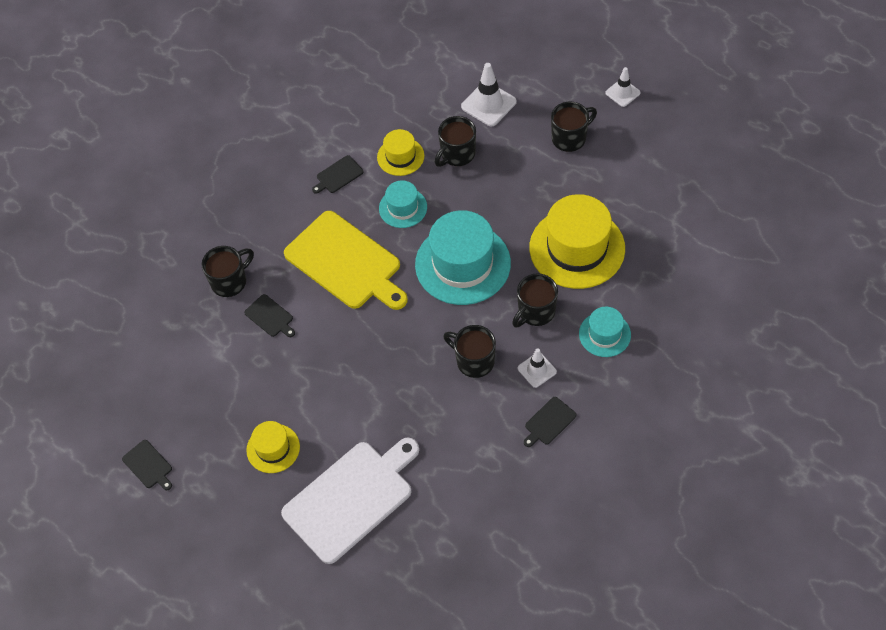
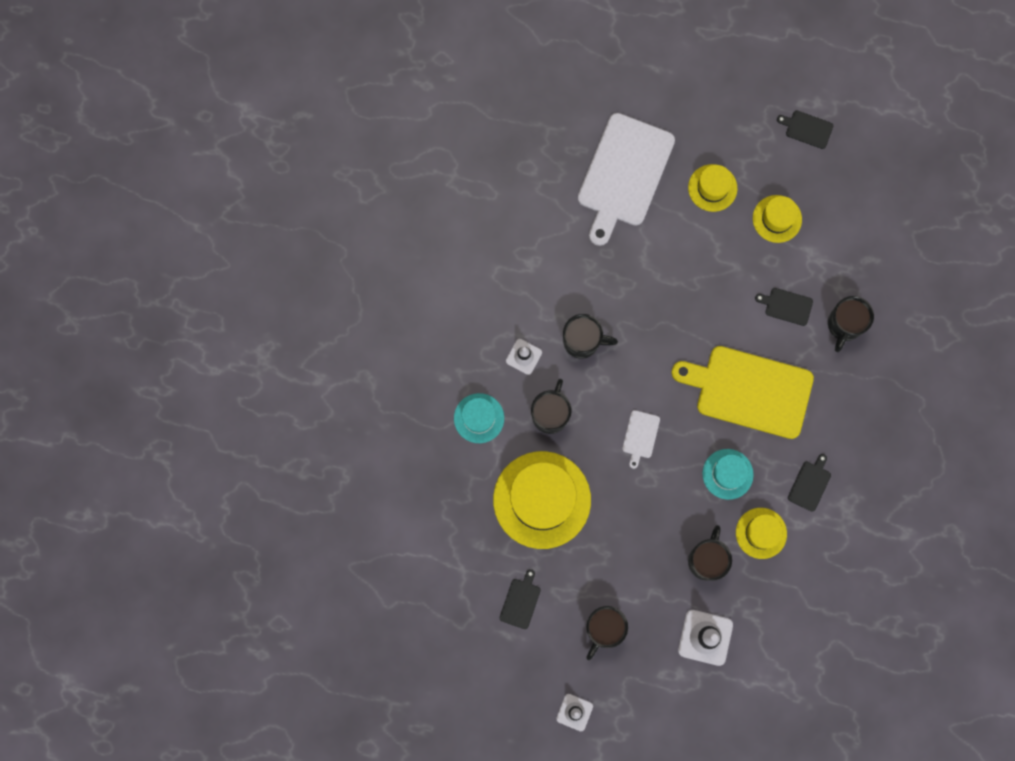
camera: 150 degrees right, 20 degrees up
(230, 394) = (777, 219): none -> yellow hat
(462, 264) = (640, 436): turquoise hat -> white cutting board
(549, 422) = (492, 311): black cutting board -> black cutting board (520, 601)

